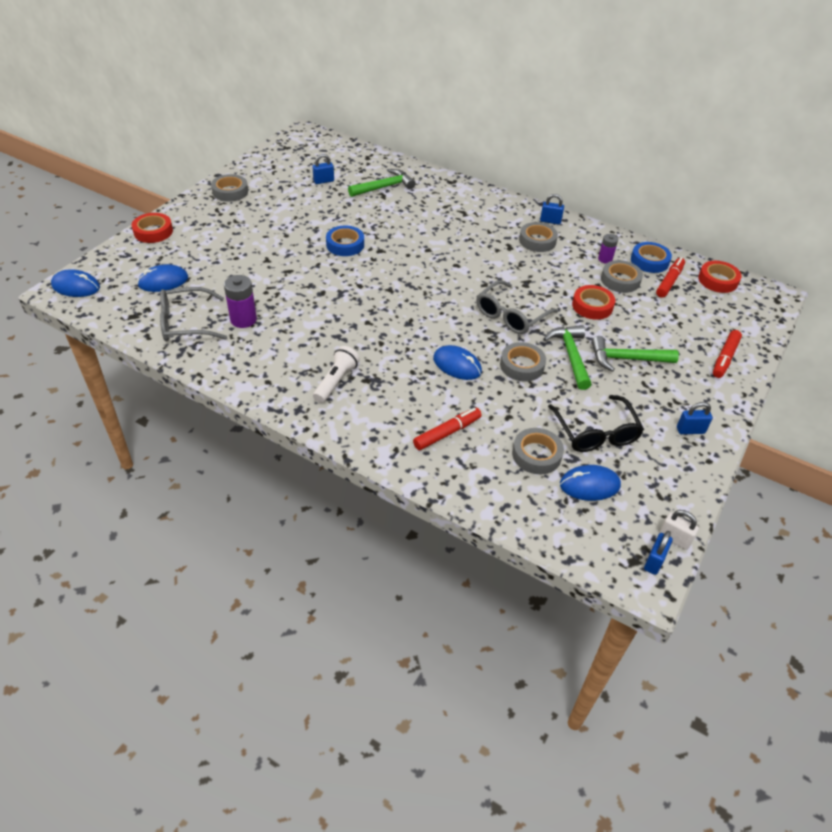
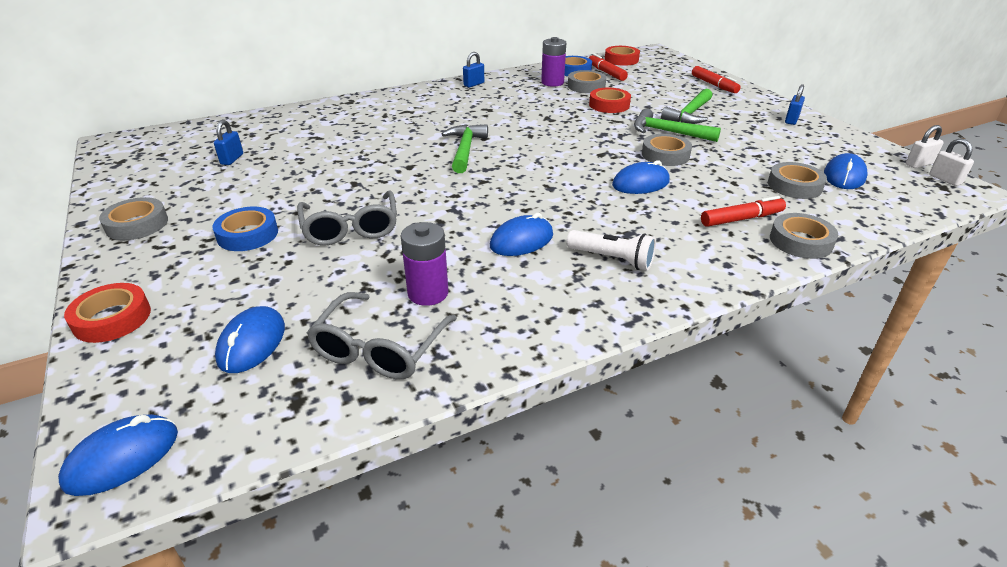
camera: 55 degrees left, 10 degrees down
(327, 334) = (521, 240): none -> blue mouse
(336, 381) = (612, 259): white flashlight -> white flashlight turned 150 degrees clockwise
(345, 245) = (371, 182): blue tape -> blue tape (247, 234)
(384, 187) = (303, 132): green hammer -> green hammer (465, 150)
(447, 433) = (741, 219): red marker -> red marker turned 75 degrees clockwise
(511, 315) = (589, 138): grey glasses -> grey glasses (351, 228)
(537, 241) = (494, 97): grey tape -> grey tape (800, 241)
(596, 433) = (777, 153): black glasses -> none
(605, 259) = (552, 82): purple battery -> purple battery, size x1.61
(654, 561) = (945, 179): blue padlock -> white padlock

